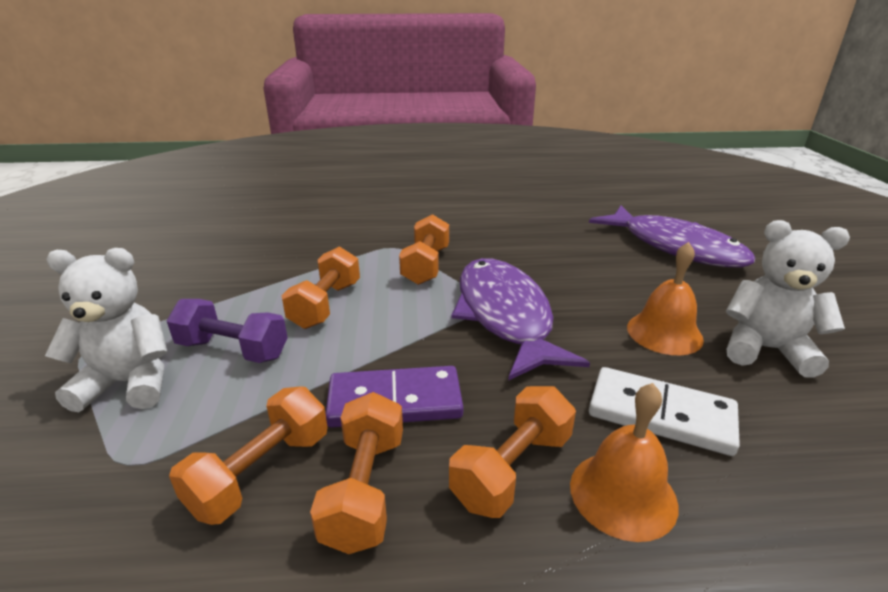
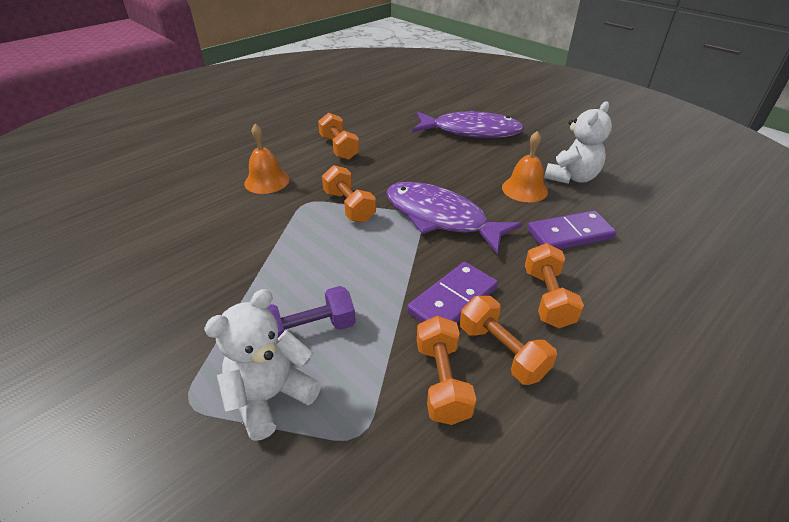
camera: 40 degrees left, 10 degrees up
(325, 305) = (323, 267): orange dumbbell -> orange dumbbell (339, 148)
(623, 494) = (597, 280): orange bell -> orange bell (267, 181)
(660, 414) = (570, 234): white domino -> purple domino
(766, 349) = (571, 177): white teddy bear -> white teddy bear turned 150 degrees clockwise

